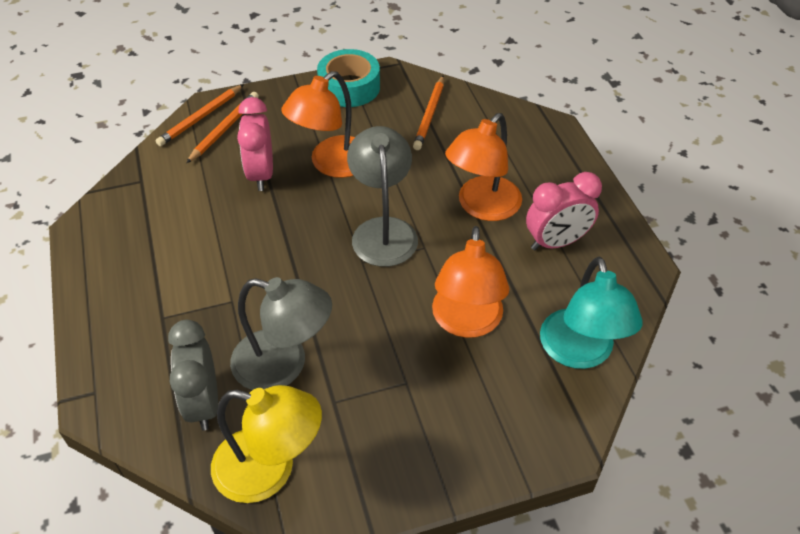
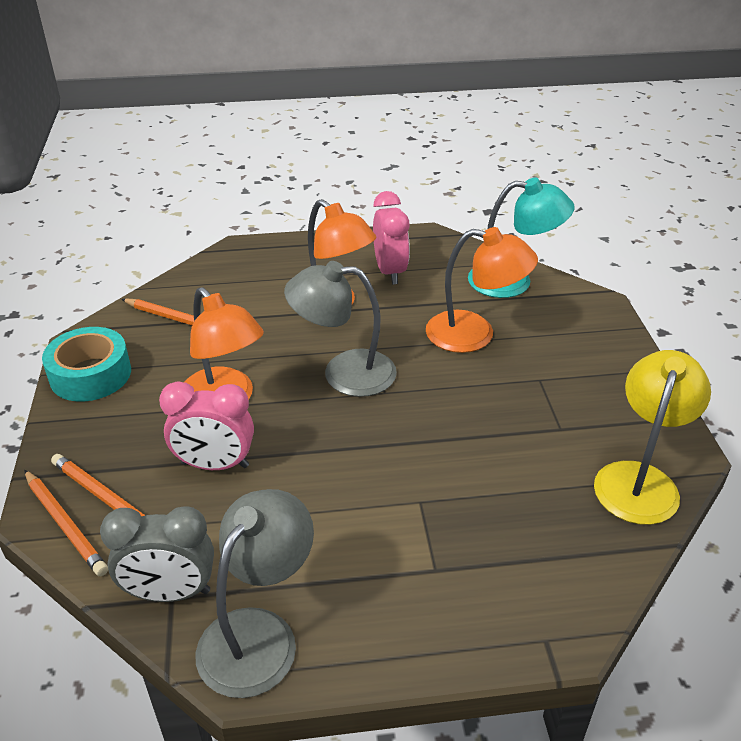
camera: 80 degrees left, 10 degrees down
(203, 403) = (562, 530): grey clock -> grey clock (170, 593)
(284, 365) = (514, 461): grey lamp -> grey lamp (259, 634)

